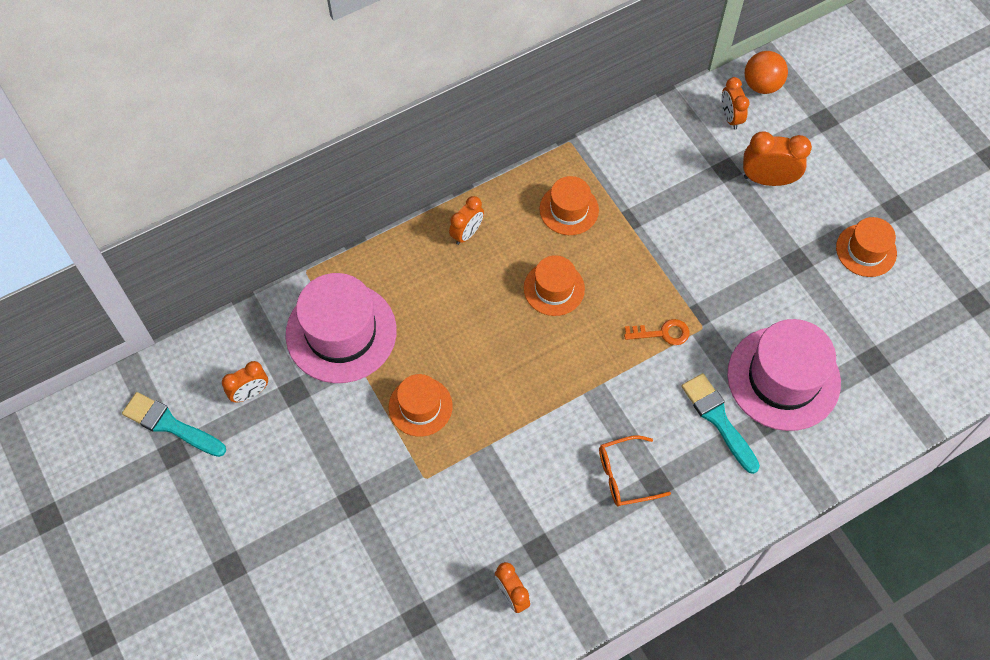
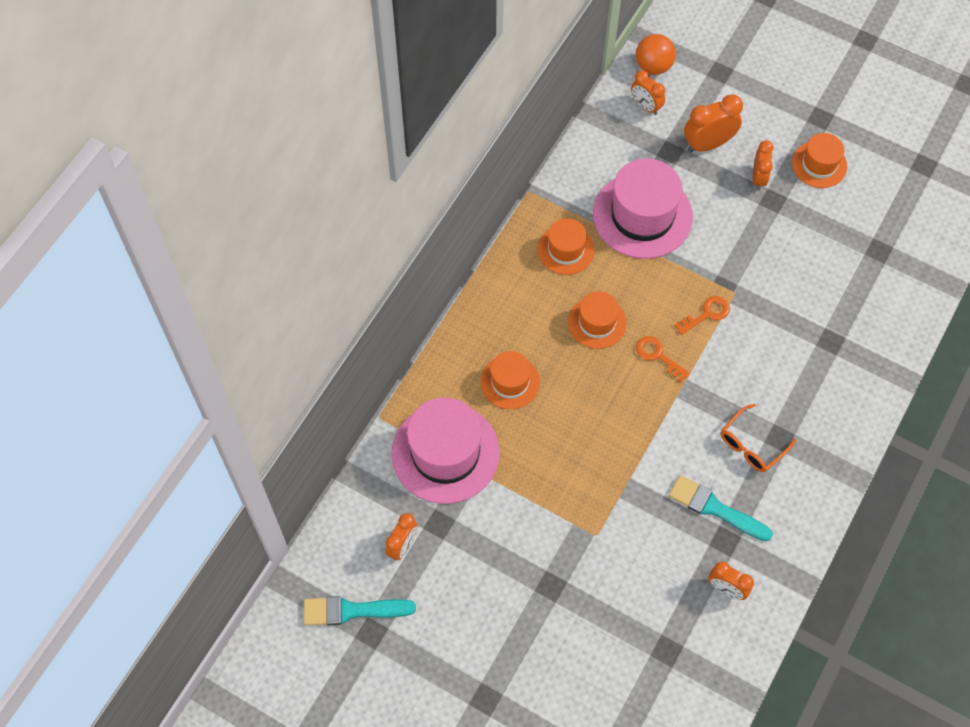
camera: 30 degrees left, 0 degrees up
(420, 406) = (553, 479): orange hat -> orange hat (510, 382)
(467, 233) = (495, 313): orange clock -> orange clock (758, 178)
(590, 347) = (658, 356): none -> orange key
(718, 419) = (793, 360): turquoise brush -> turquoise brush (715, 508)
(783, 378) = (821, 301): pink hat -> pink hat (642, 215)

